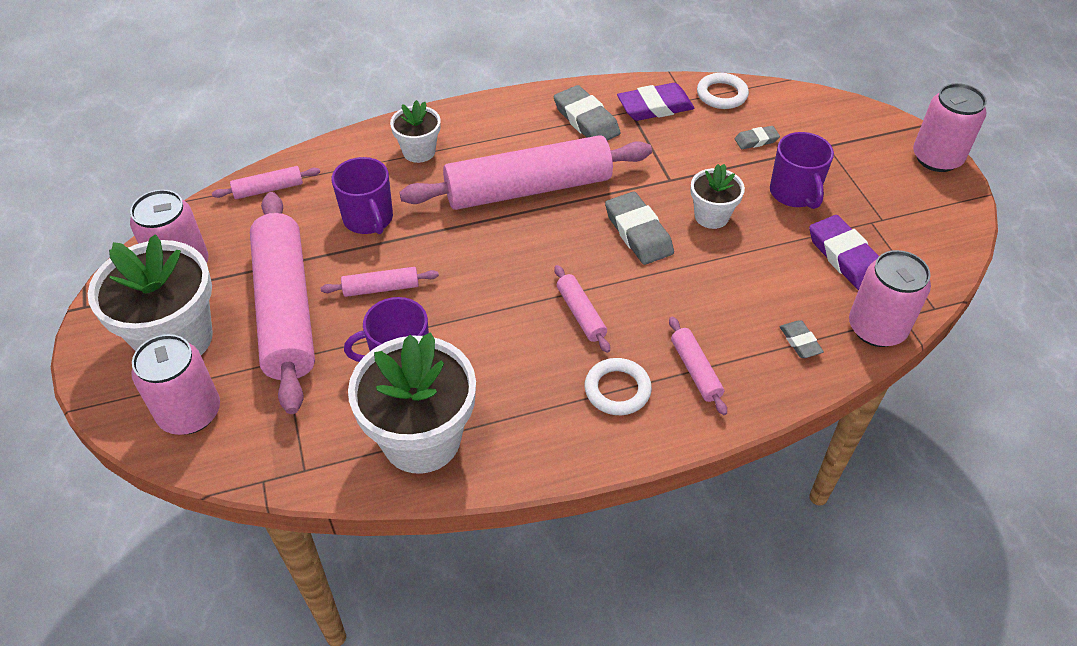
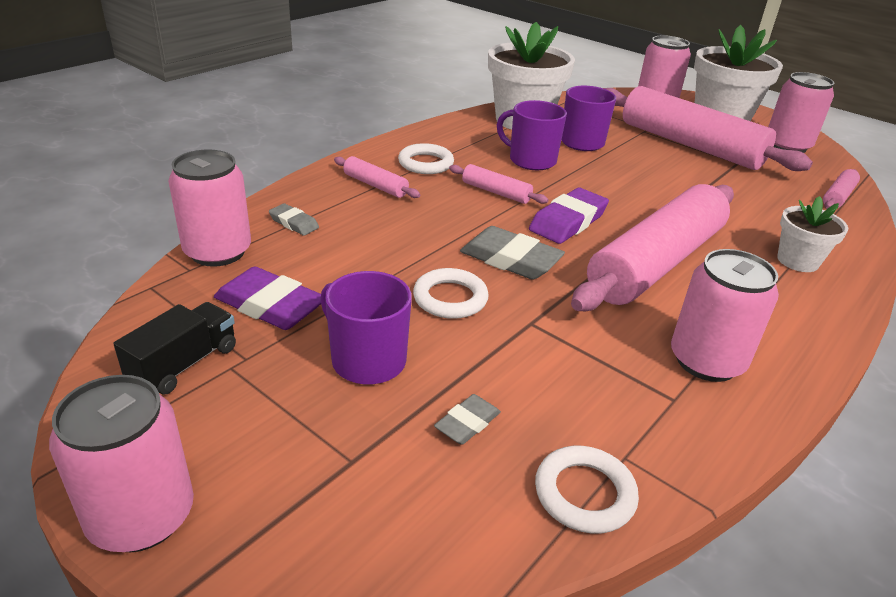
camera: 145 degrees right, 15 degrees down
(368, 219) = (736, 201): purple mug -> purple mug (531, 160)
(381, 288) = (654, 168): pink rolling pin -> none
(586, 120) = (706, 361): grey eraser -> pink can
(655, 107) = (652, 420): purple eraser -> purple eraser (568, 221)
(711, 216) = (450, 298): white flower pot -> white ring
(912, 231) = (184, 364): none -> black truck

